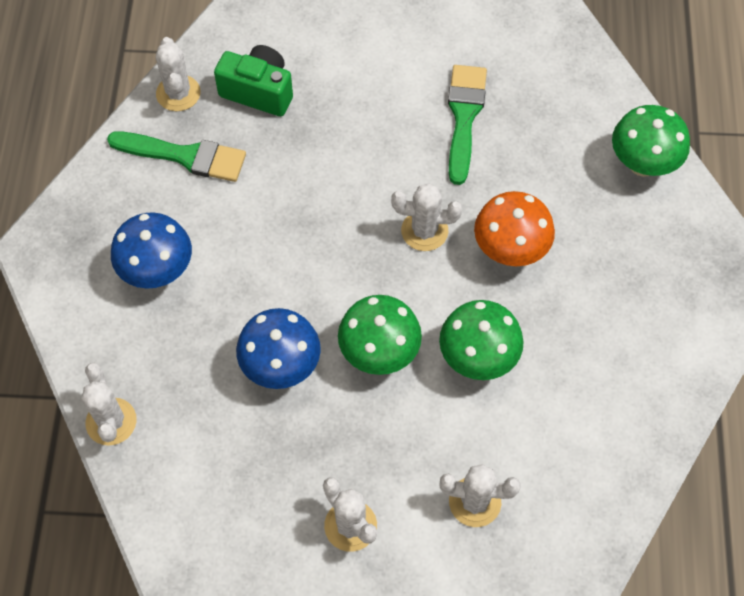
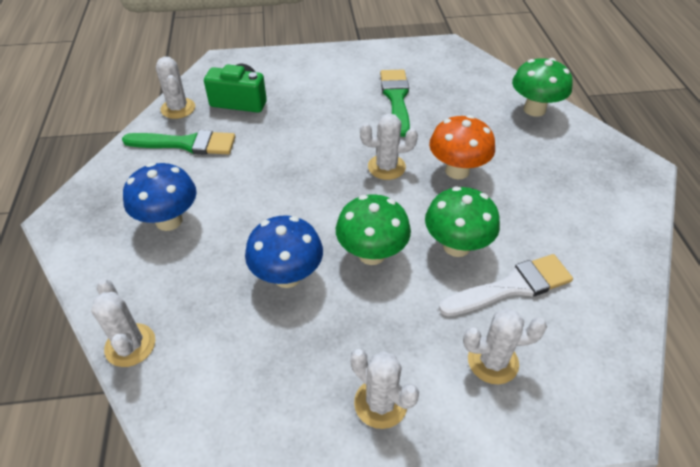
camera: 10 degrees left, 15 degrees down
(523, 420) = (511, 287): none -> white brush

